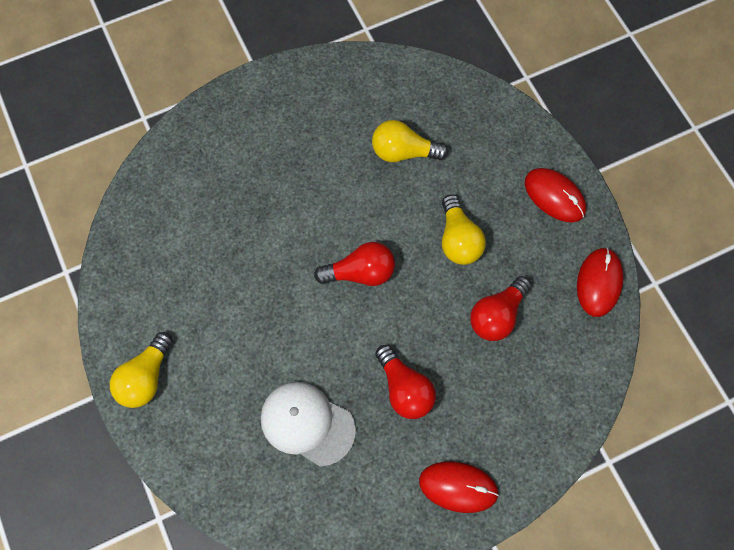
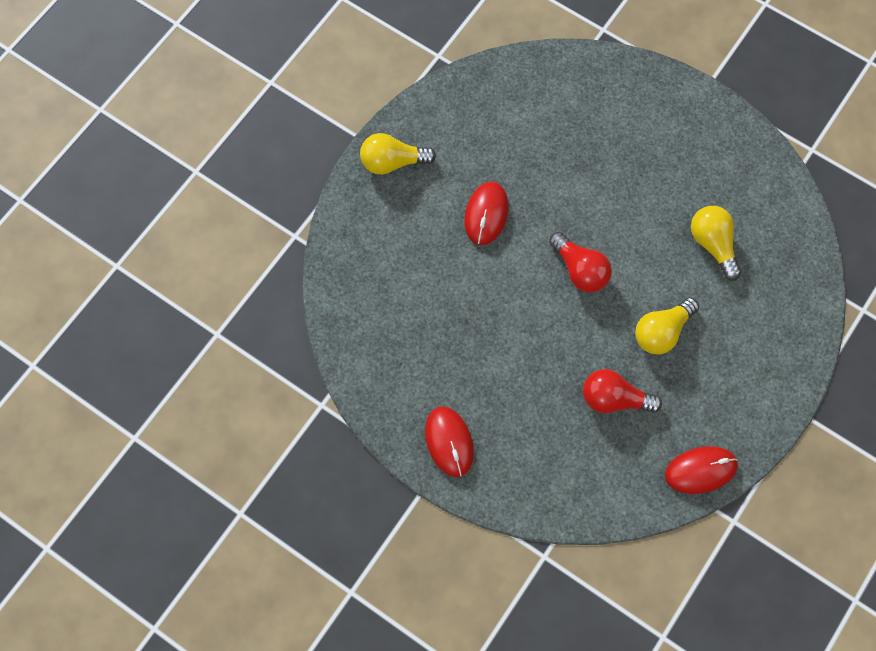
camera: 60 degrees right, 0 degrees up
(307, 423) = (429, 299): white cap -> none
(404, 389) = (503, 358): red light bulb -> none
(554, 196) = (758, 392): red mouse -> red mouse (486, 214)

